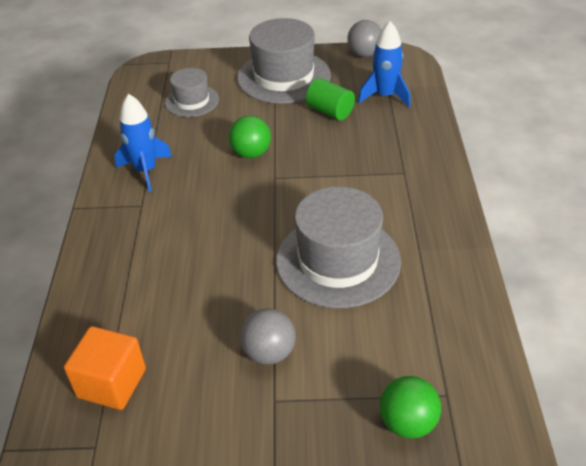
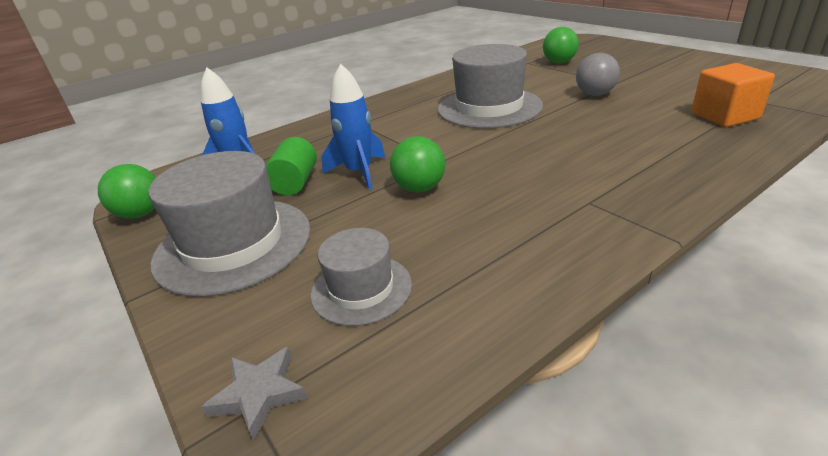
camera: 125 degrees left, 10 degrees down
(146, 171) = (543, 232): blue rocket -> blue rocket (359, 172)
(172, 65) = (259, 394): none -> grey star
(364, 54) = (141, 214): grey ball -> green ball

